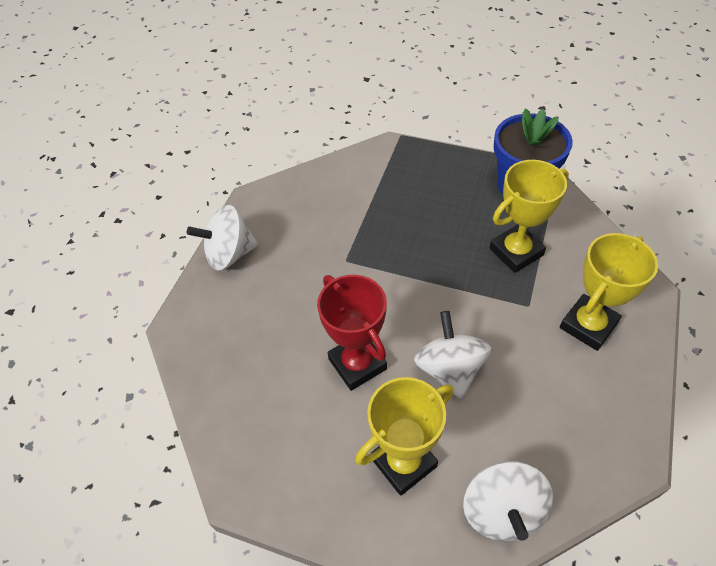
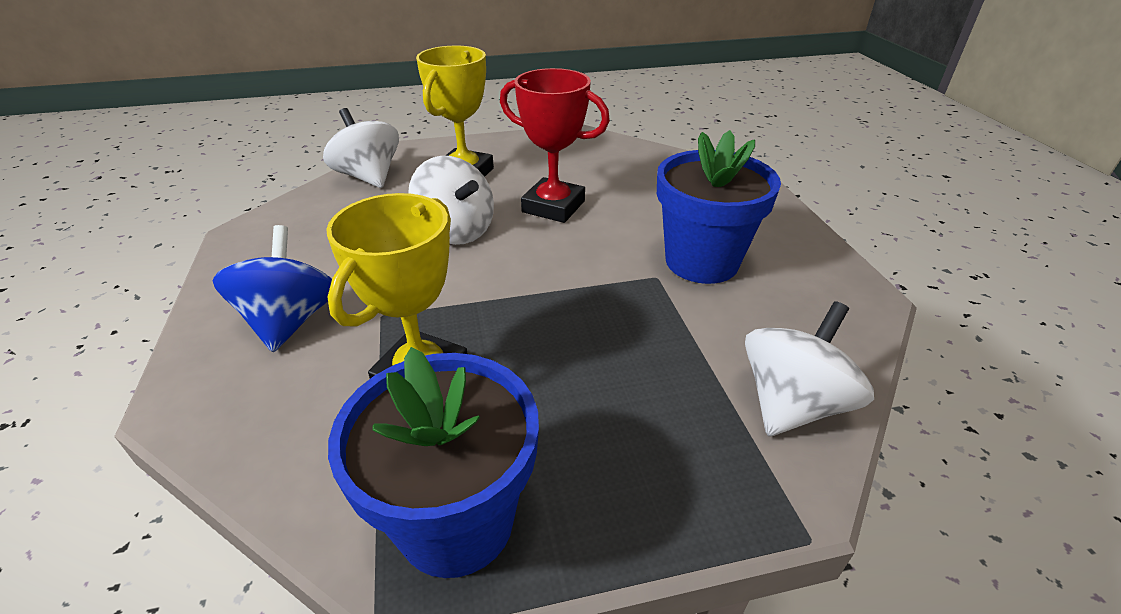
camera: 145 degrees right, 15 degrees down
(229, 254) = (791, 234): white spinning top -> white spinning top (792, 404)
(308, 258) = (701, 262): none -> blue flower pot
(588, 325) = (290, 321): yellow trophy -> blue spinning top

